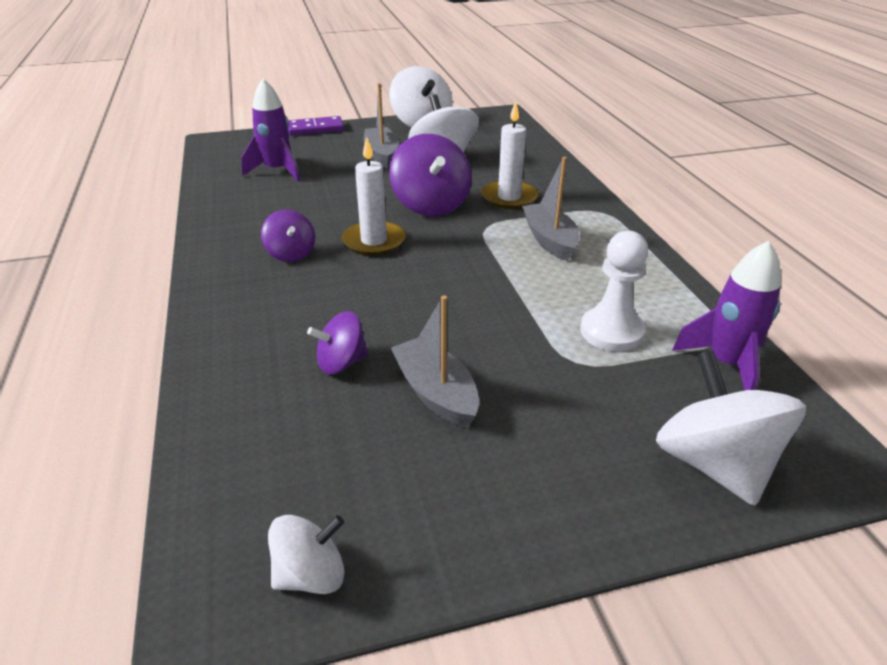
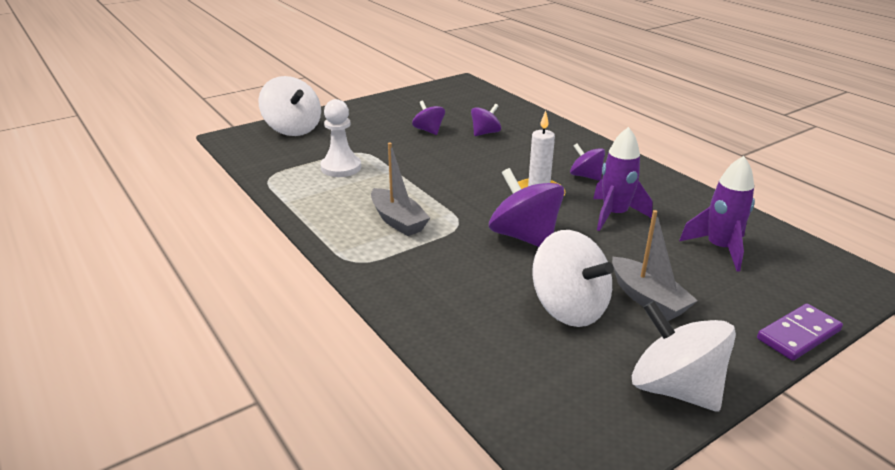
camera: 160 degrees right, 5 degrees down
(311, 574) = (439, 90): white spinning top -> none
(436, 393) = (428, 130): grey boat -> purple spinning top
(509, 198) = (455, 260): white candle -> none
(727, 364) = (273, 163): purple rocket -> purple rocket (614, 215)

